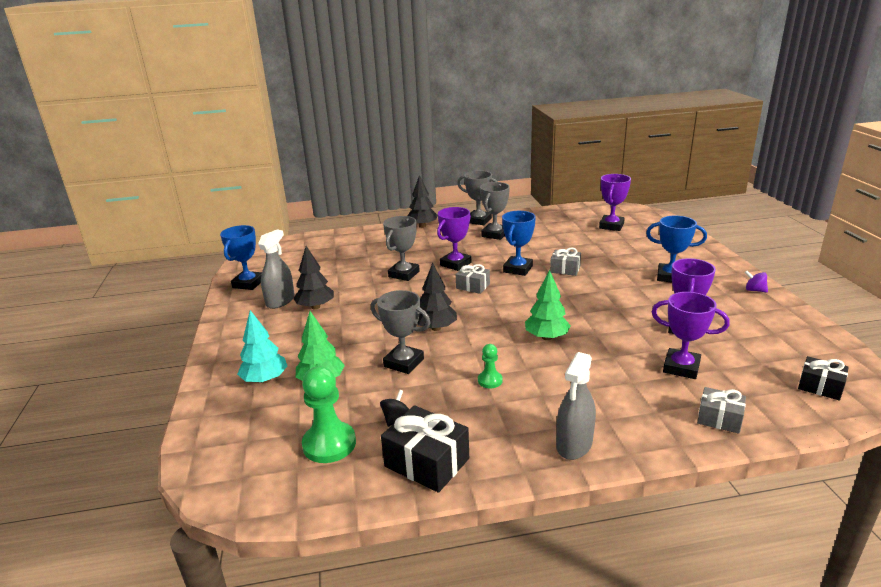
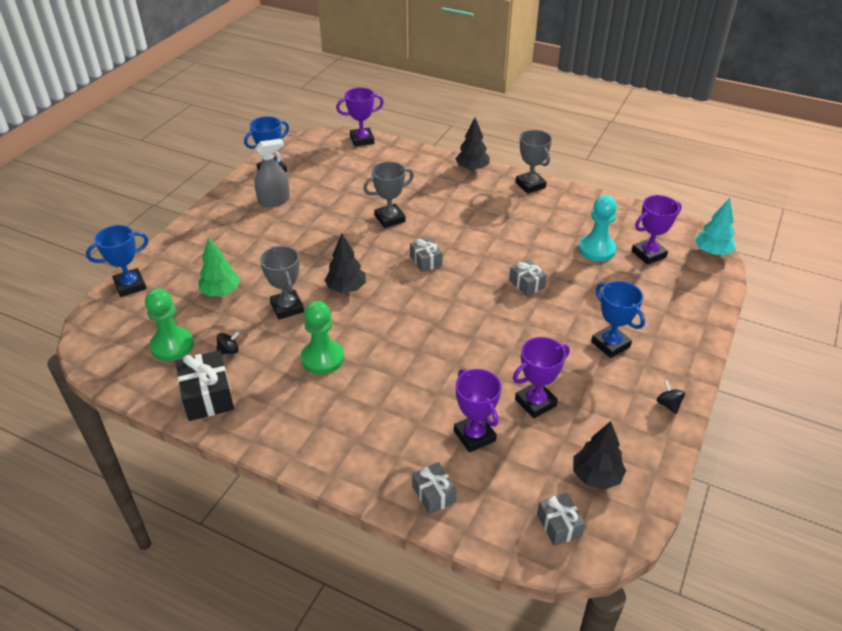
camera: 35 degrees right, 15 degrees up
(265, 380) = (191, 271): turquoise tree -> turquoise tree (712, 252)
(315, 307) = (290, 220): black tree -> black tree (596, 476)
(455, 264) = (443, 229): purple trophy -> purple trophy (362, 140)
(490, 380) = (322, 358): green pawn -> green pawn, size x1.89
(495, 234) = (522, 210): grey trophy -> none
(518, 269) = (487, 262): blue trophy -> blue trophy (130, 285)
(546, 337) = (413, 345): green tree -> none
(574, 444) = (308, 444): grey spray bottle -> none
(577, 235) = (596, 249): none -> turquoise pawn
(754, 290) = (668, 404): purple spinning top -> black spinning top
(820, 387) = (559, 525): black gift -> grey gift

